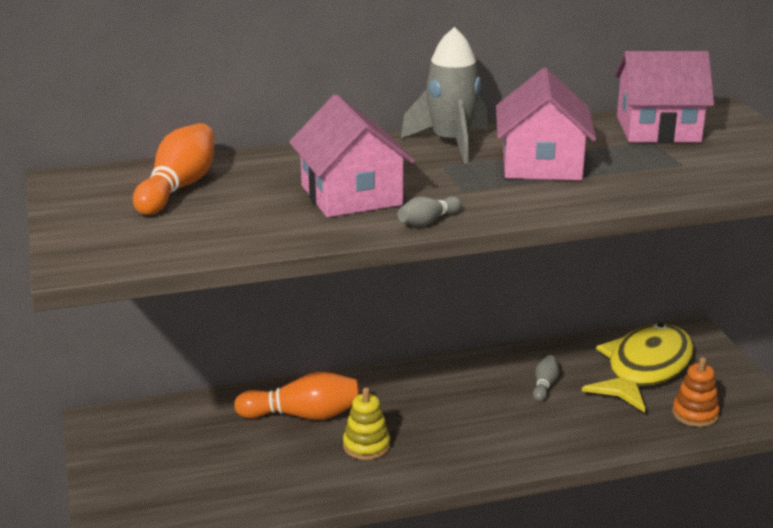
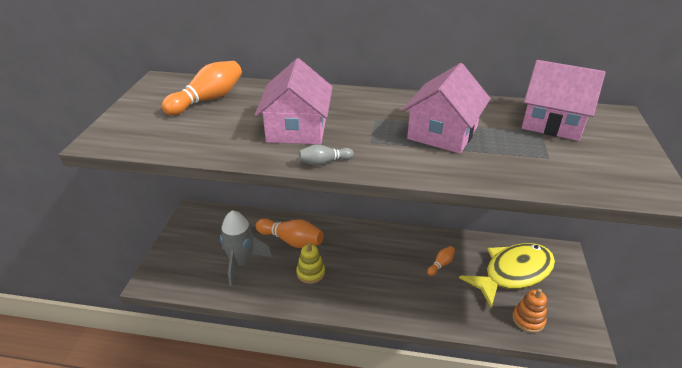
camera: 25 degrees right, 10 degrees up
(451, 143) = (396, 102): grey rocket -> grey rocket (241, 263)
(544, 385) = (441, 264): grey bowling pin -> orange bowling pin

